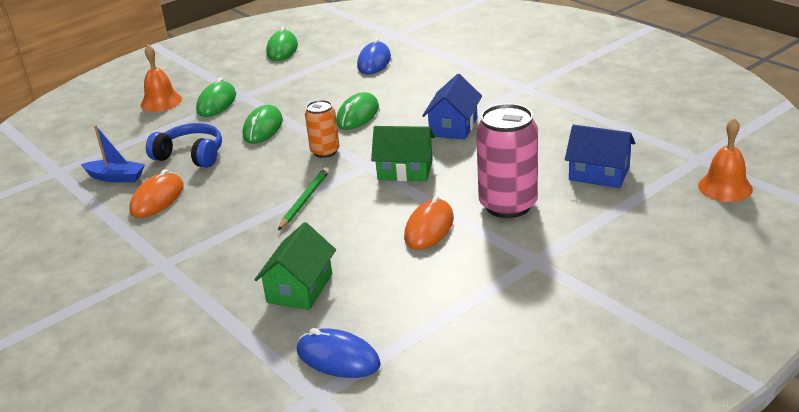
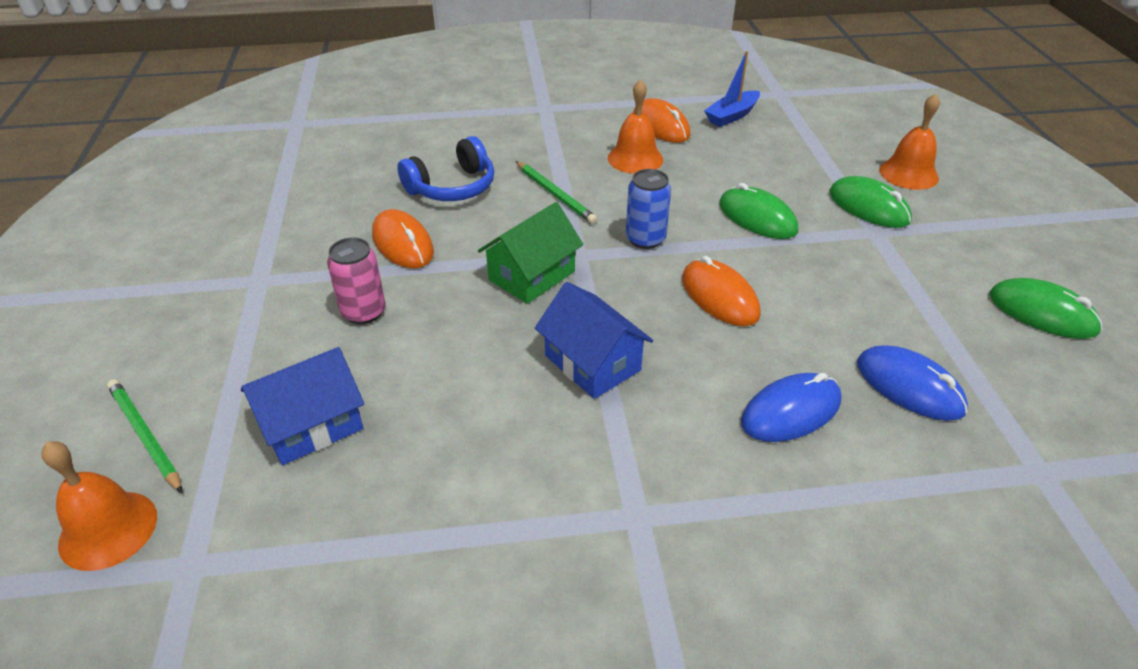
camera: 120 degrees right, 10 degrees up
(190, 155) = (735, 160): blue headphones -> blue headphones (452, 187)
(222, 190) = (635, 158): none -> orange bell
(299, 288) = (420, 151): green house -> none
(325, 151) = (645, 239): orange can -> blue can
(338, 358) = (316, 141): blue mouse -> blue mouse (791, 411)
(358, 115) = (719, 297): green mouse -> orange mouse
(508, 205) = (363, 312): pink can -> pink can, size x0.57
(680, 214) = (145, 436): none -> green pencil

